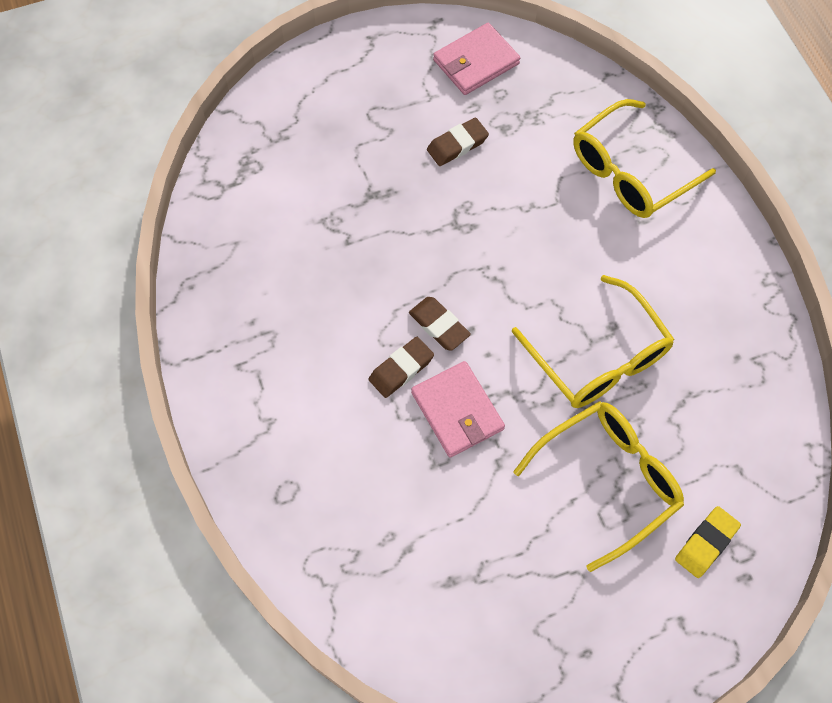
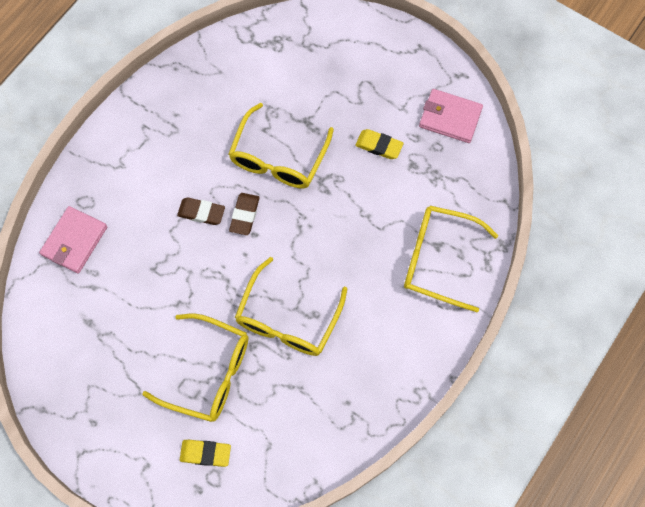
camera: 55 degrees right, 5 degrees up
(394, 249) = (278, 158): none -> yellow glasses
(457, 145) = (379, 146): brown eraser -> yellow eraser
(457, 411) = (196, 260): pink wallet -> pink wallet (74, 241)

